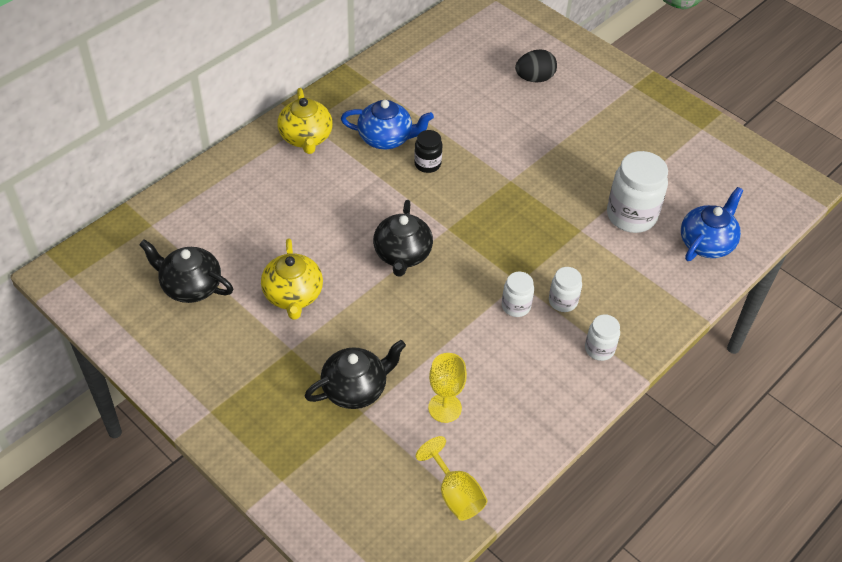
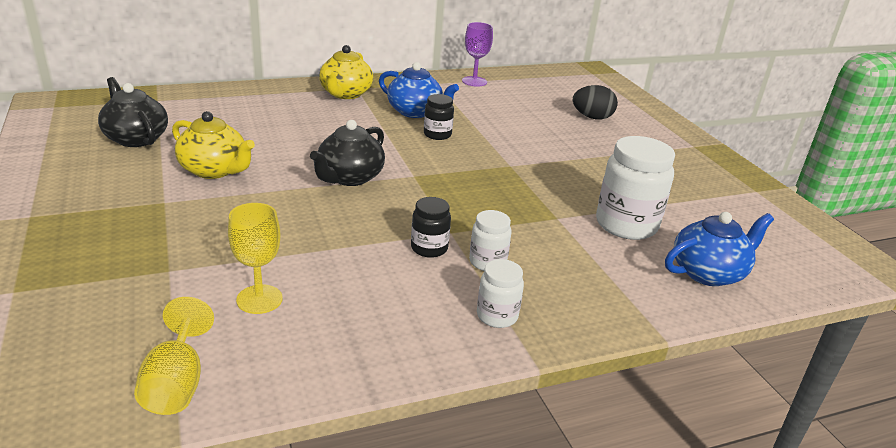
camera: 25 degrees right, 20 degrees down
(293, 295) = (214, 170): yellow teapot -> yellow teapot turned 75 degrees counterclockwise
(355, 389) = (185, 250): black teapot -> none
(402, 63) = (474, 81): none -> purple goblet
(516, 306) = (429, 248): white jar -> black jar

